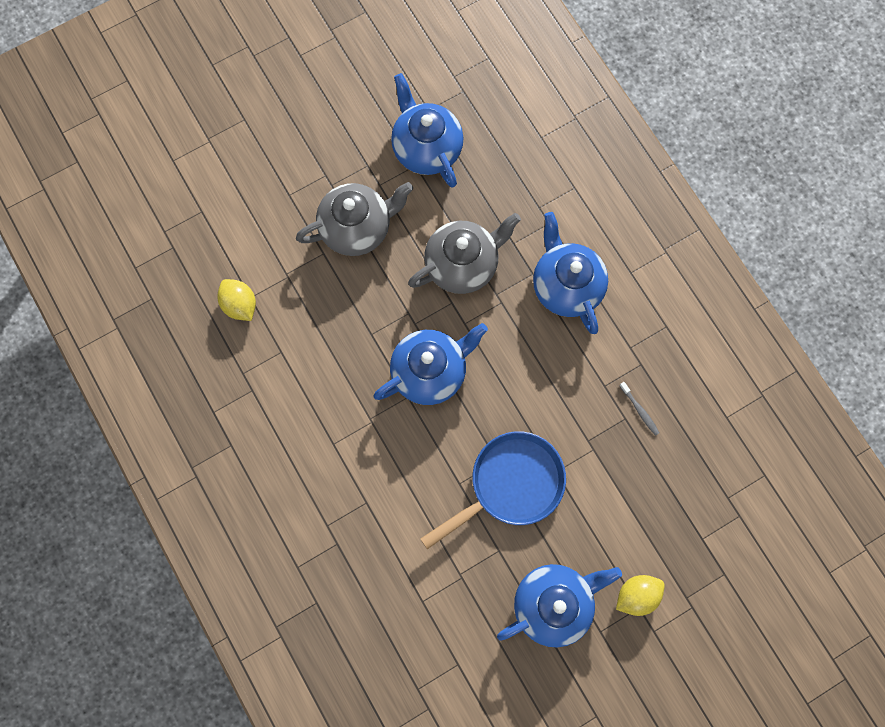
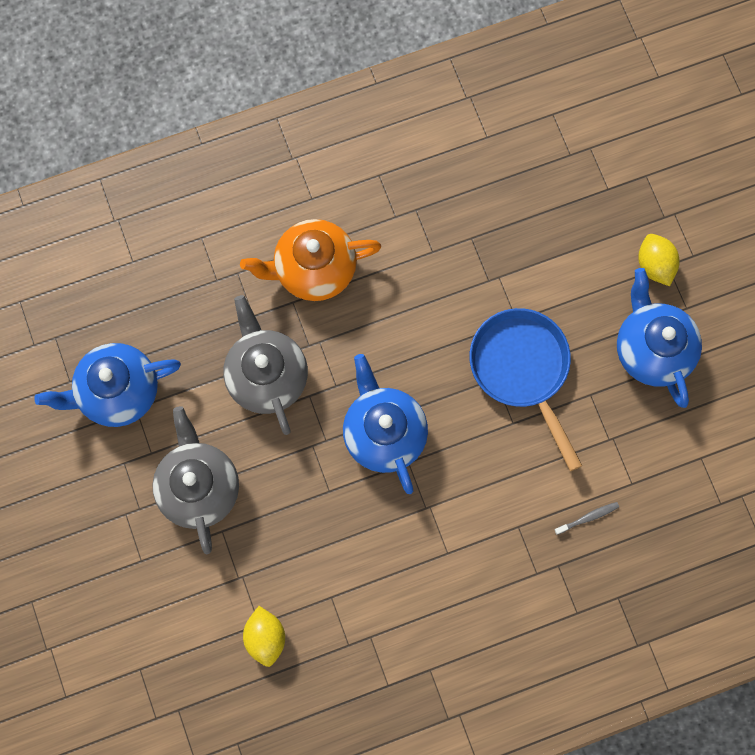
camera: 80 degrees left, 0 degrees up
(240, 305) = (265, 637): yellow lemon -> yellow lemon turned 75 degrees counterclockwise
(566, 286) = (314, 269): blue teapot -> orange teapot
(639, 410) = (465, 221): grey toothbrush -> grey toothbrush (588, 517)

